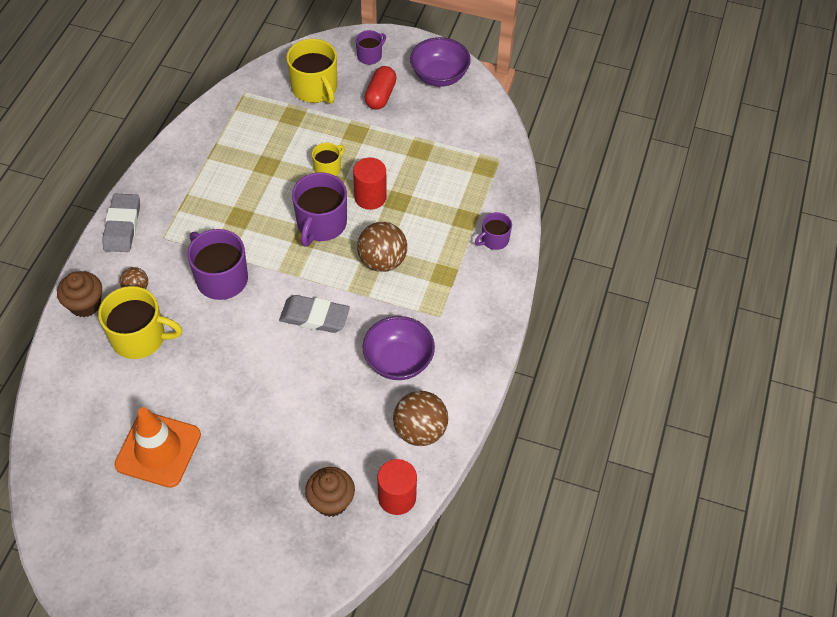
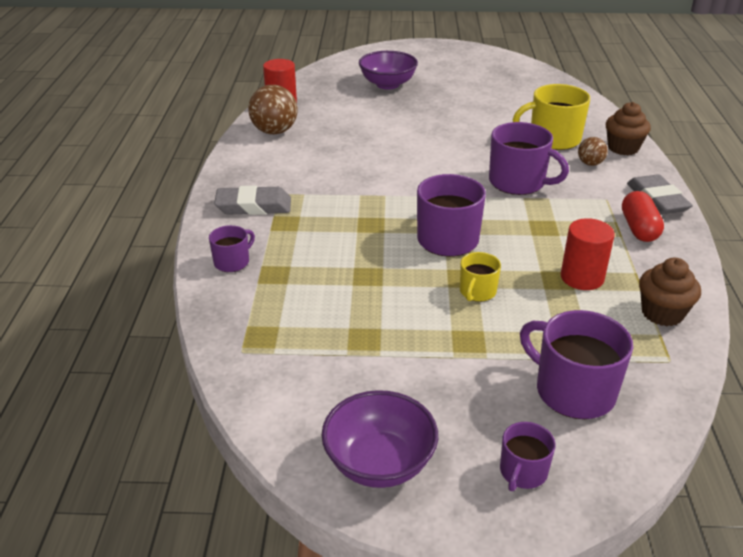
camera: 165 degrees right, 20 degrees down
(158, 450) = (478, 96): orange traffic cone -> none
(314, 317) = (406, 174): grey eraser -> grey eraser (254, 206)
(315, 88) = (573, 391): yellow mug -> purple mug
(331, 501) = (331, 95): brown cupcake -> brown cupcake (662, 313)
(370, 197) = (404, 273): red cylinder -> red cylinder (582, 277)
(380, 95) = (463, 404): red capsule -> red capsule (639, 228)
(382, 261) = (359, 222): brown ball -> none
(398, 361) = (310, 162): purple bowl -> purple bowl (387, 84)

